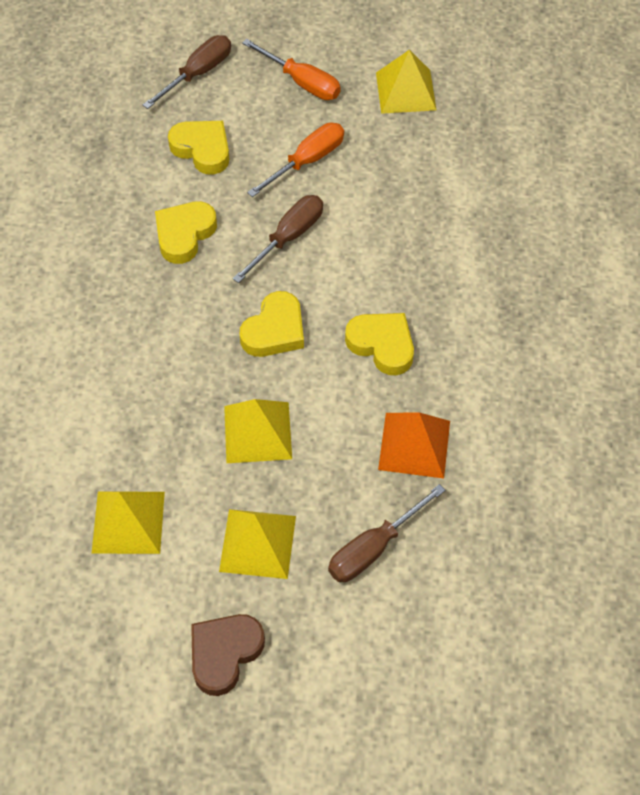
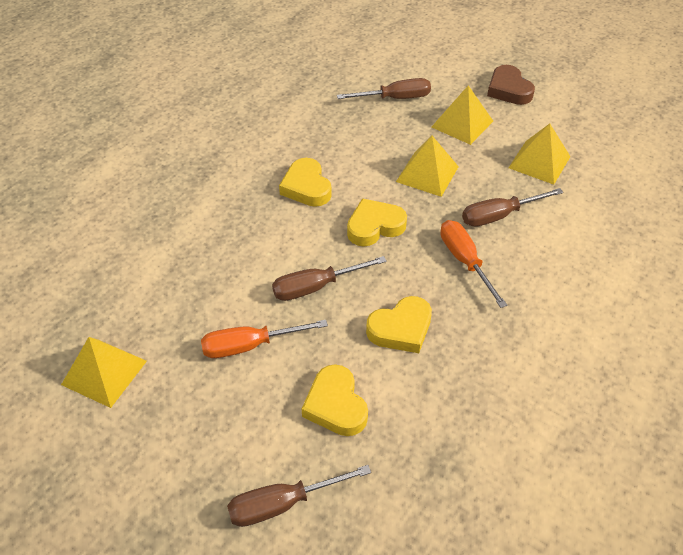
camera: 150 degrees left, 10 degrees down
(145, 410) = (499, 216): none -> brown screwdriver
(224, 653) = (508, 90): brown heart -> brown heart turned 90 degrees clockwise
(302, 82) = (187, 433): orange screwdriver -> orange screwdriver (464, 261)
(414, 445) = (332, 130): orange pyramid -> none

